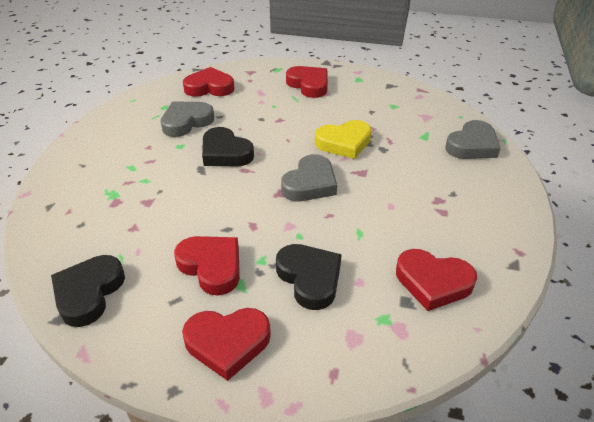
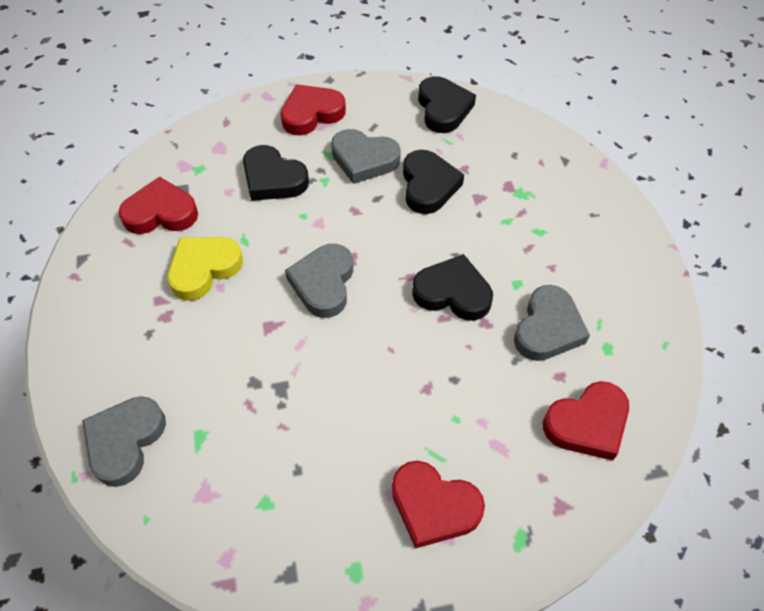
camera: 155 degrees right, 15 degrees up
(177, 223) = (428, 186): none -> black heart
(211, 266) = (364, 159): red heart -> grey heart
(344, 143) = (311, 372): yellow heart -> yellow heart (204, 269)

